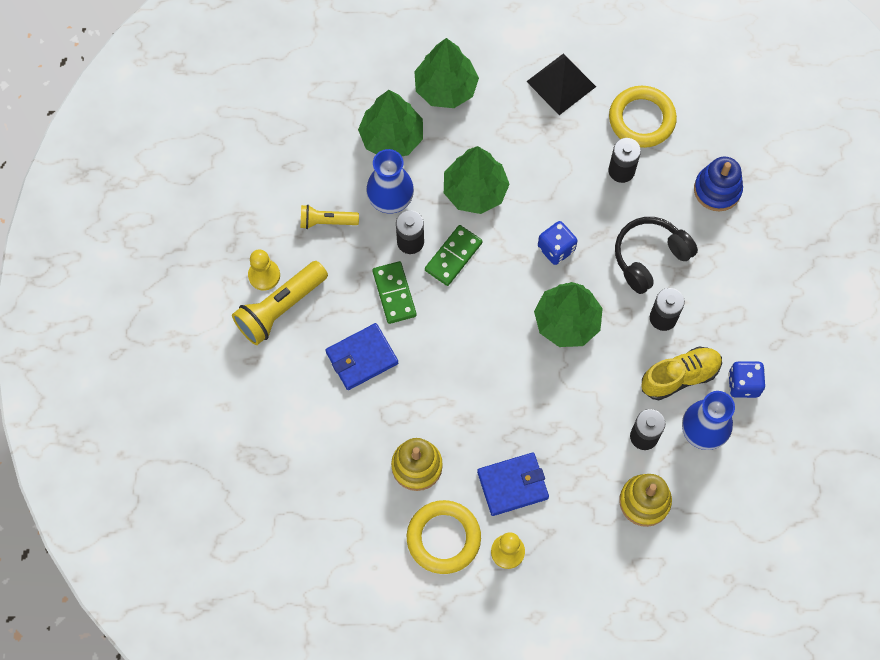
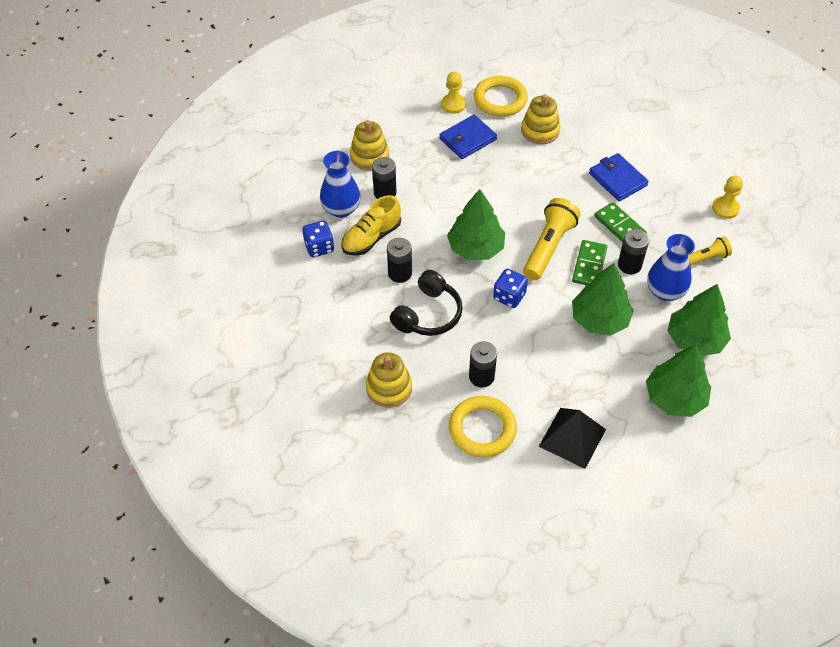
camera: 160 degrees right, 15 degrees down
(280, 308) = (698, 191): yellow flashlight -> yellow flashlight (549, 247)
(362, 358) = (617, 179): blue wallet -> blue wallet turned 75 degrees counterclockwise
(717, 190) = (389, 388): blue stacking toy -> yellow stacking toy

